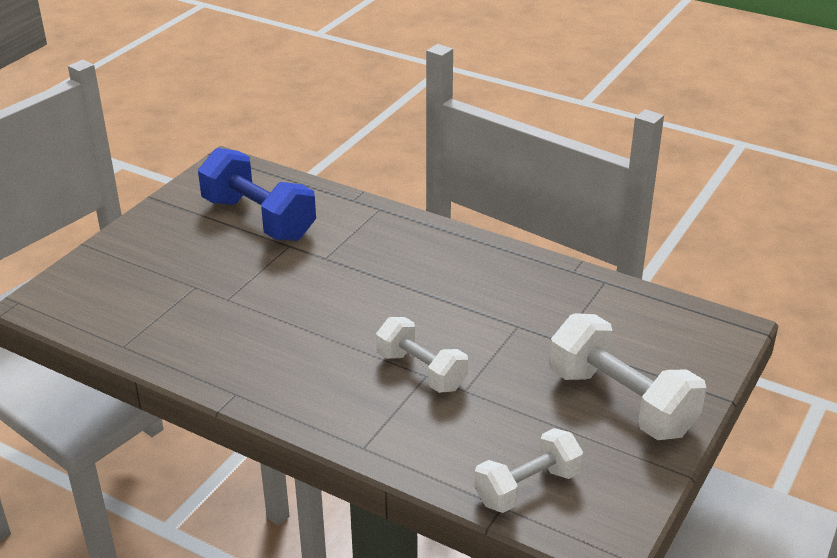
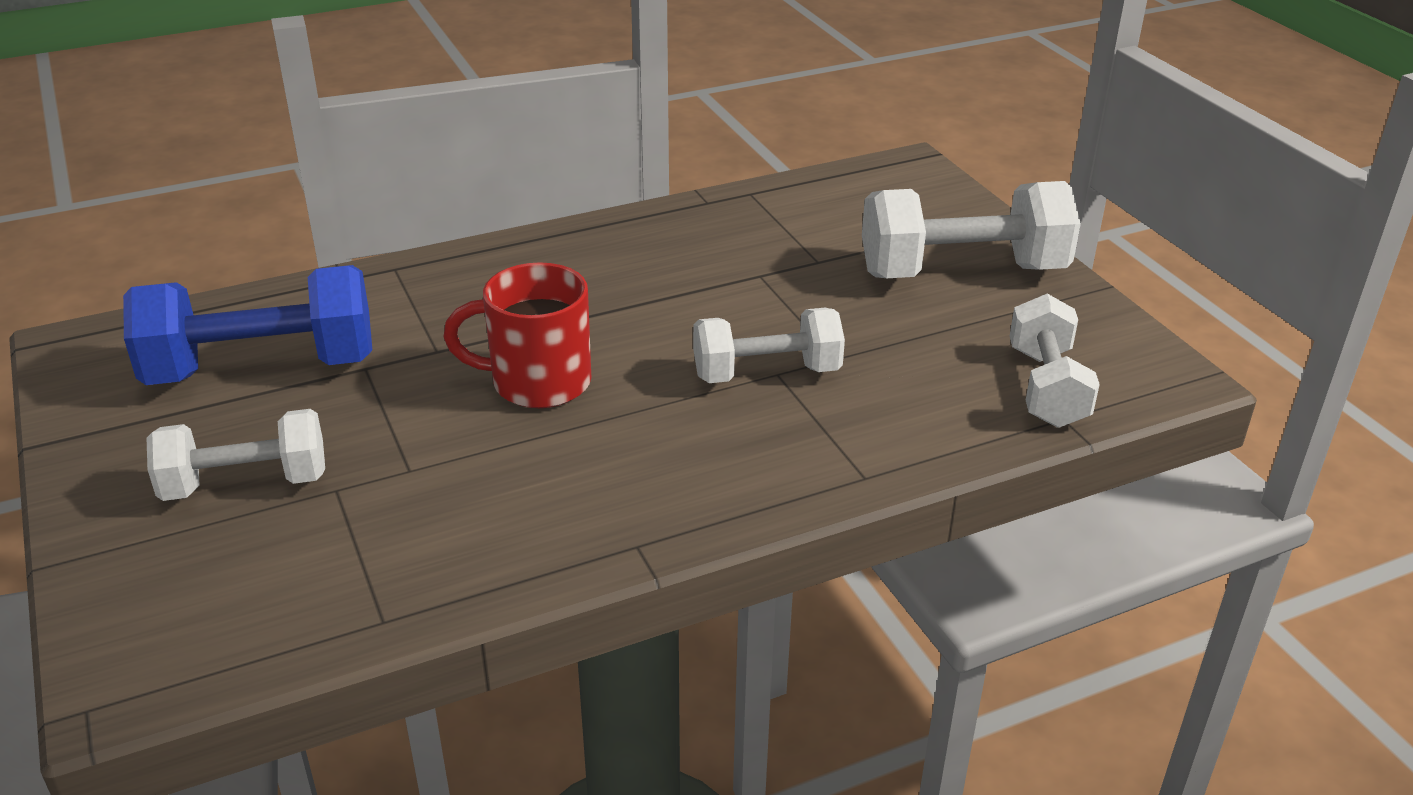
camera: 55 degrees left, 0 degrees up
(176, 261) = (245, 484): none -> white dumbbell
(331, 300) = (537, 382): none -> red mug

